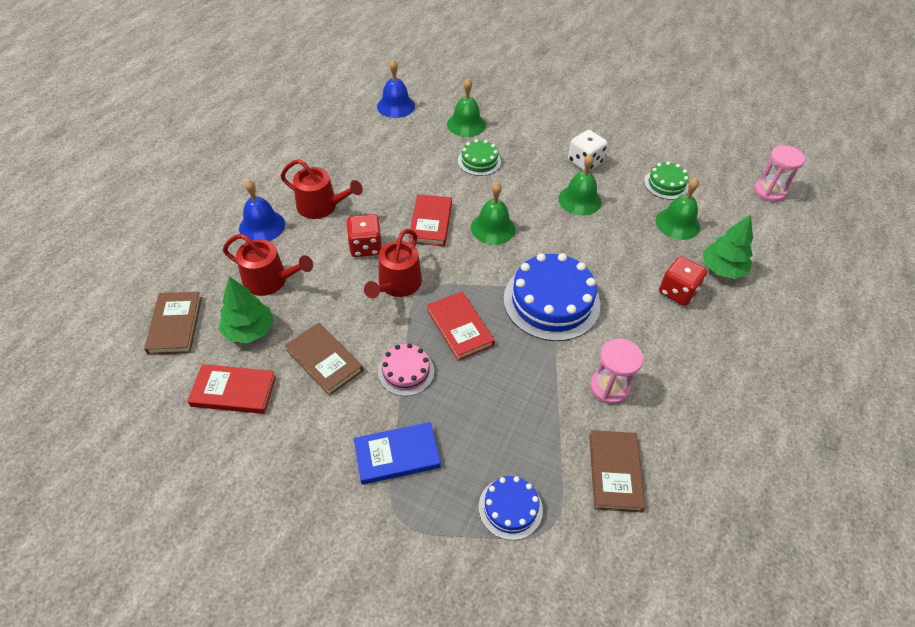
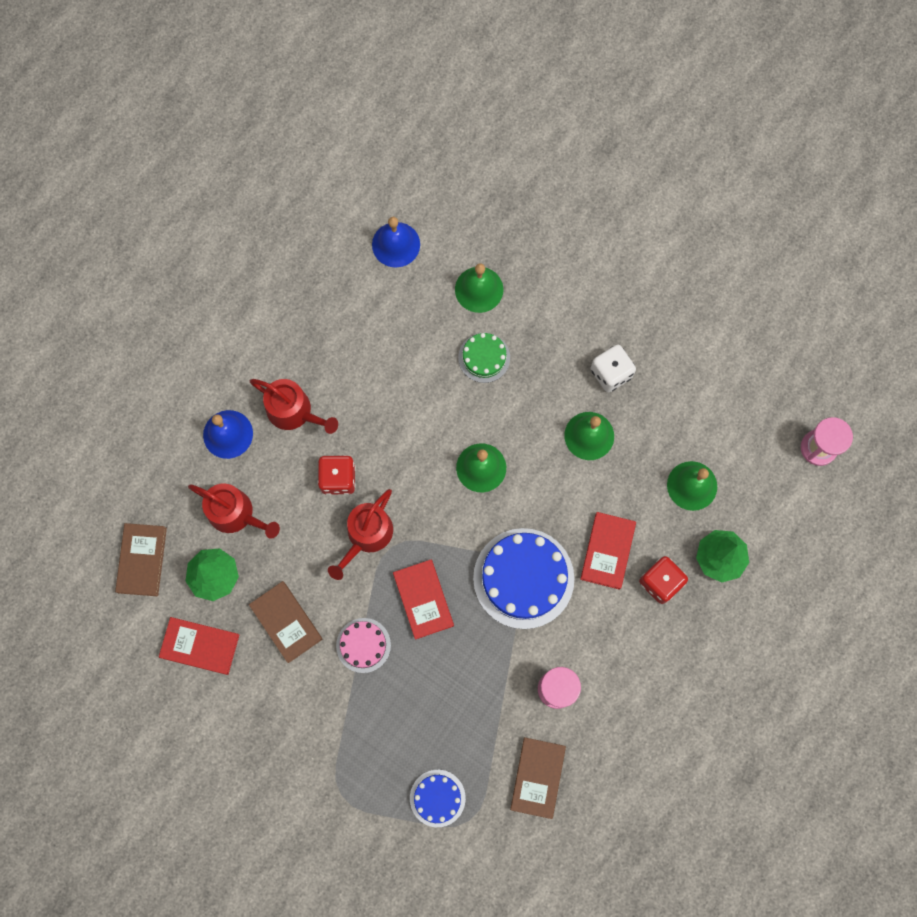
camera: 10 degrees right, 25 degrees up
(397, 455) = (345, 733): blue book -> none
(430, 222) = (413, 451): red book -> red book (607, 551)
(666, 184) = (698, 422): green cake -> none

